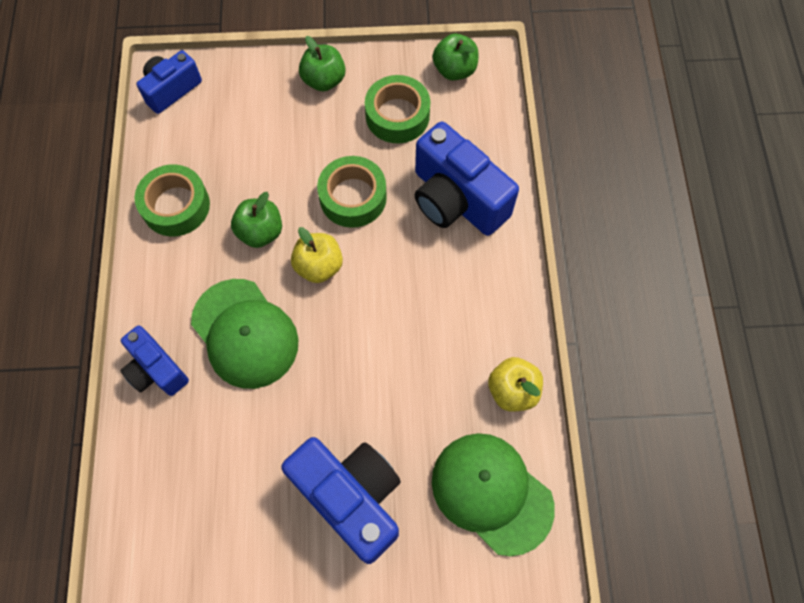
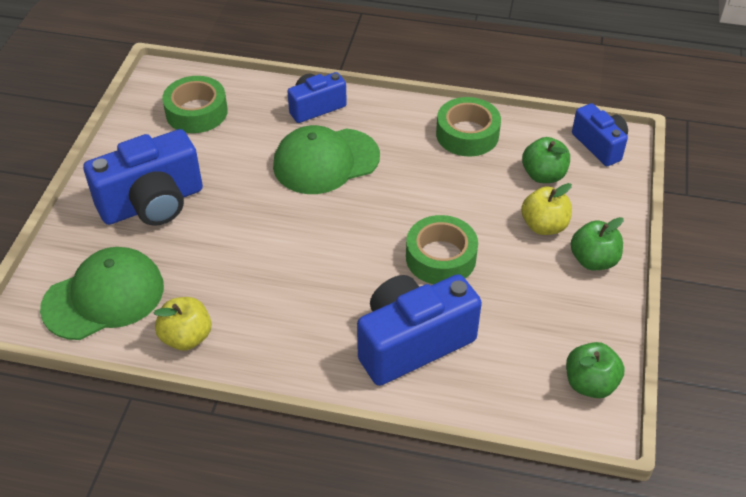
camera: 105 degrees right, 20 degrees down
(260, 232) = (422, 185): green apple -> green apple (543, 175)
(319, 266) = (373, 219): yellow apple -> yellow apple (544, 226)
(397, 115) = (534, 314): green tape -> green tape (196, 112)

